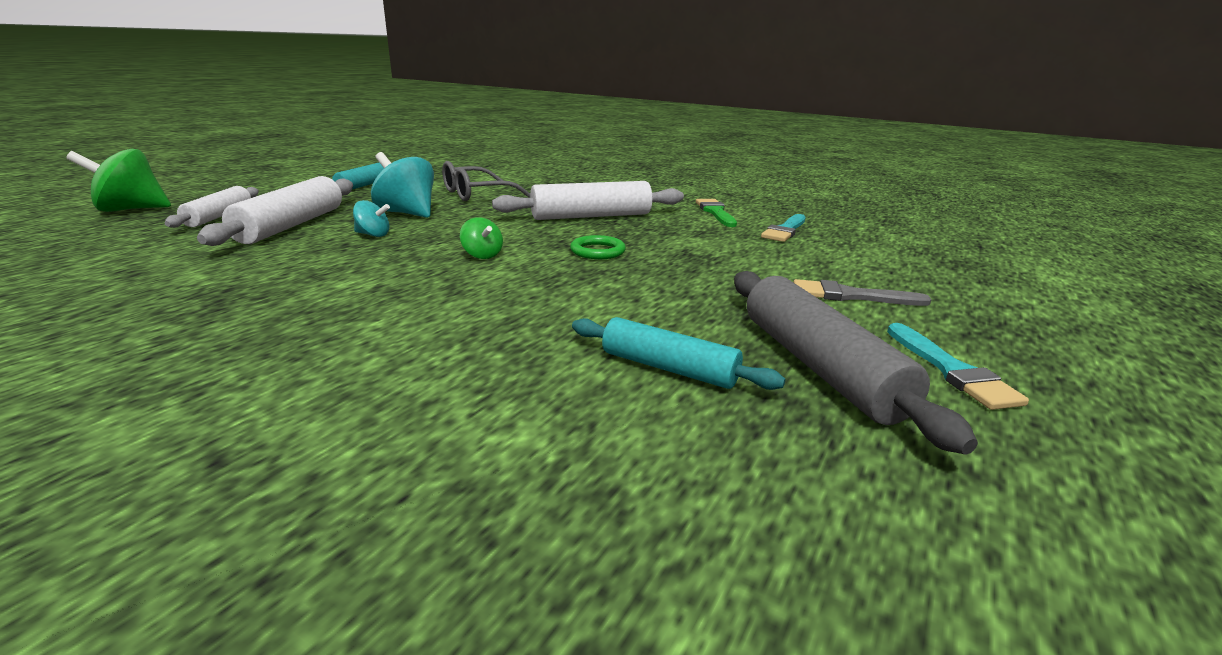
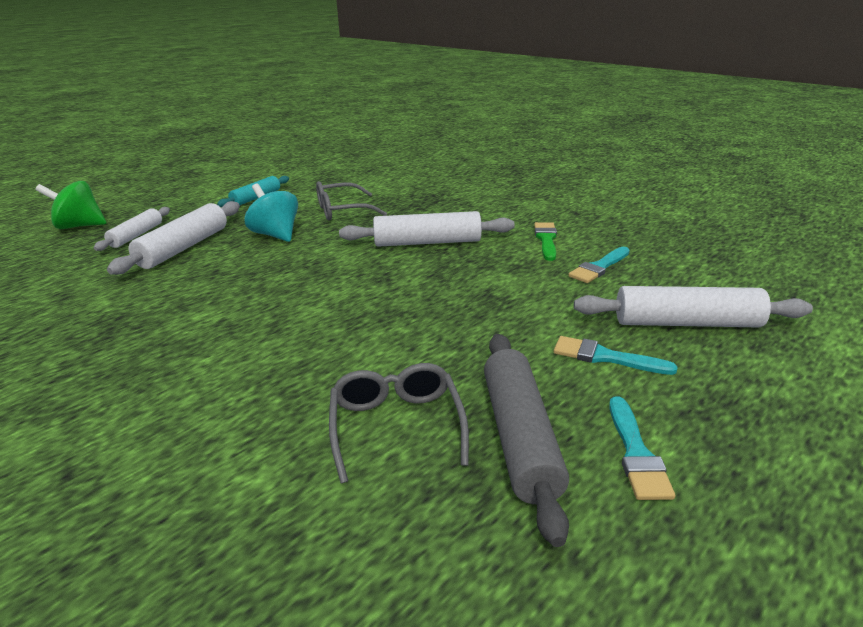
camera: 15 degrees right, 5 degrees up
(373, 235) = (240, 261): turquoise spinning top -> none
(482, 255) = (313, 289): green spinning top -> none
(597, 251) = (409, 288): green ring -> none
(669, 368) = (396, 426): turquoise rolling pin -> grey glasses
(850, 296) = (605, 357): grey brush -> turquoise brush
(904, 267) = (686, 323): none -> white rolling pin

